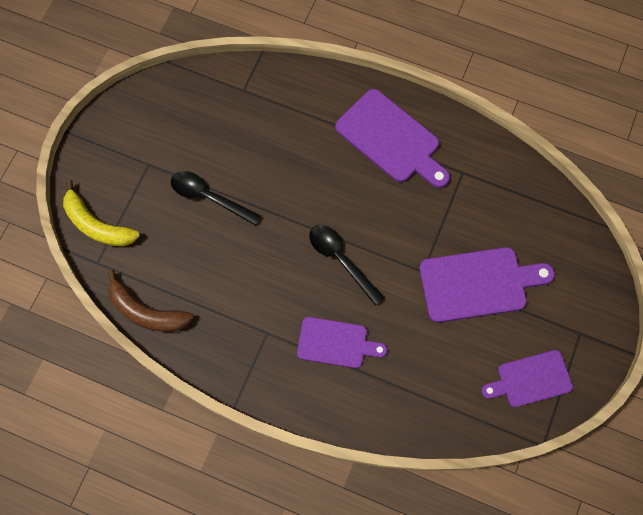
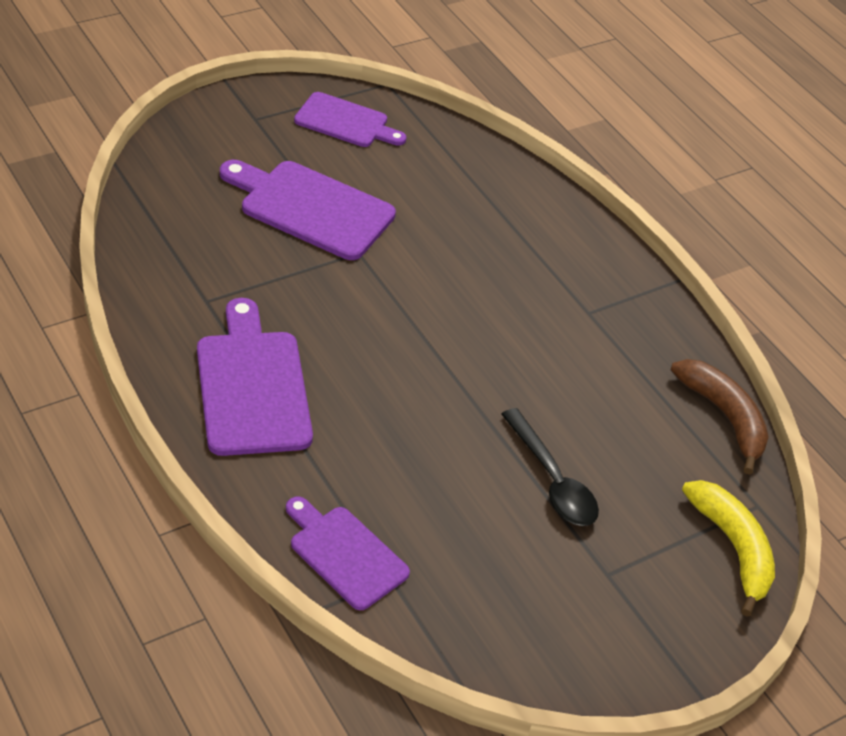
camera: 150 degrees left, 25 degrees down
(336, 343) = (518, 259): purple cutting board -> purple cutting board (345, 554)
(341, 260) = (442, 318): black spoon -> none

